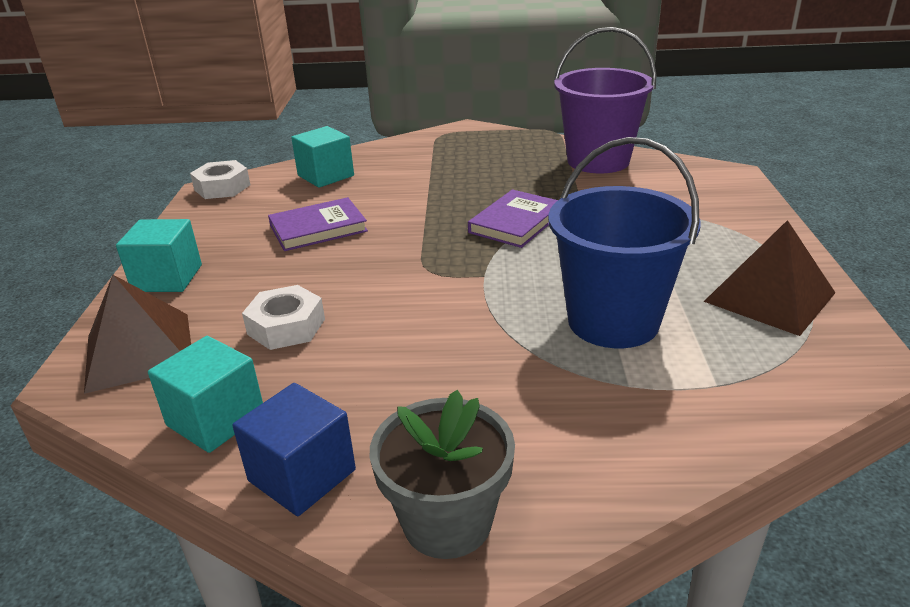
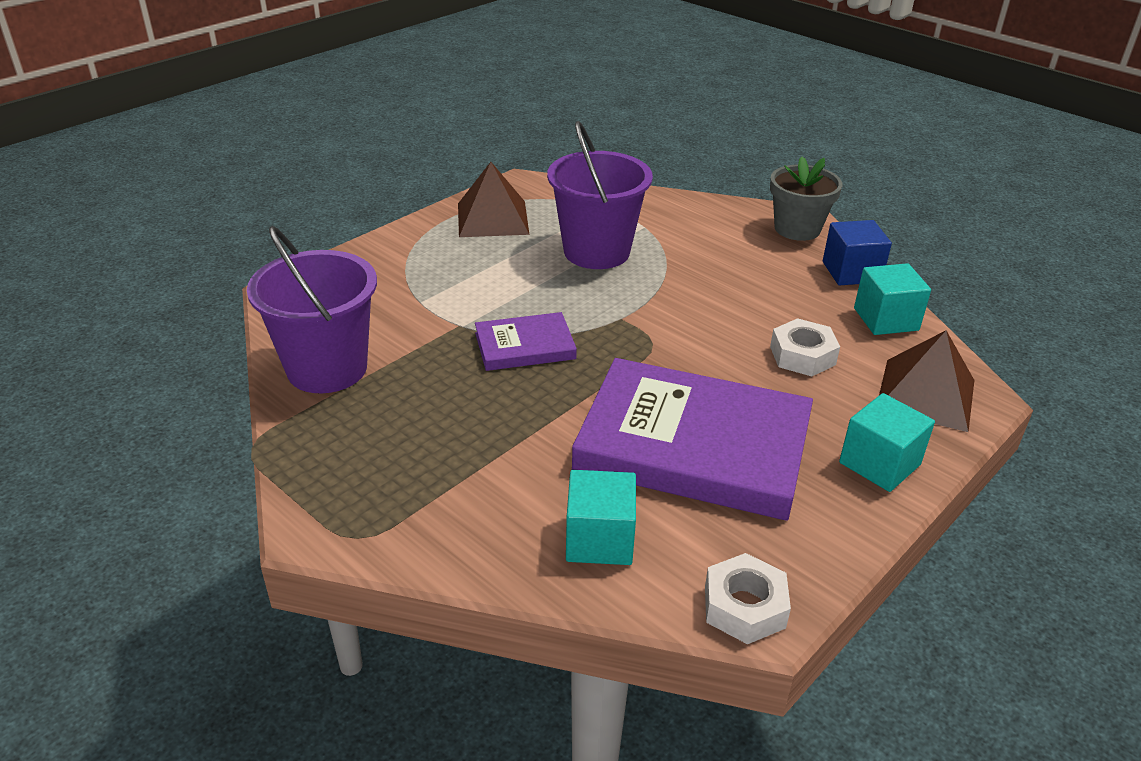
camera: 140 degrees left, 5 degrees up
(318, 228) = (693, 446): purple book -> purple book, size x2.05
(613, 321) = (596, 251): blue bucket -> purple bucket

